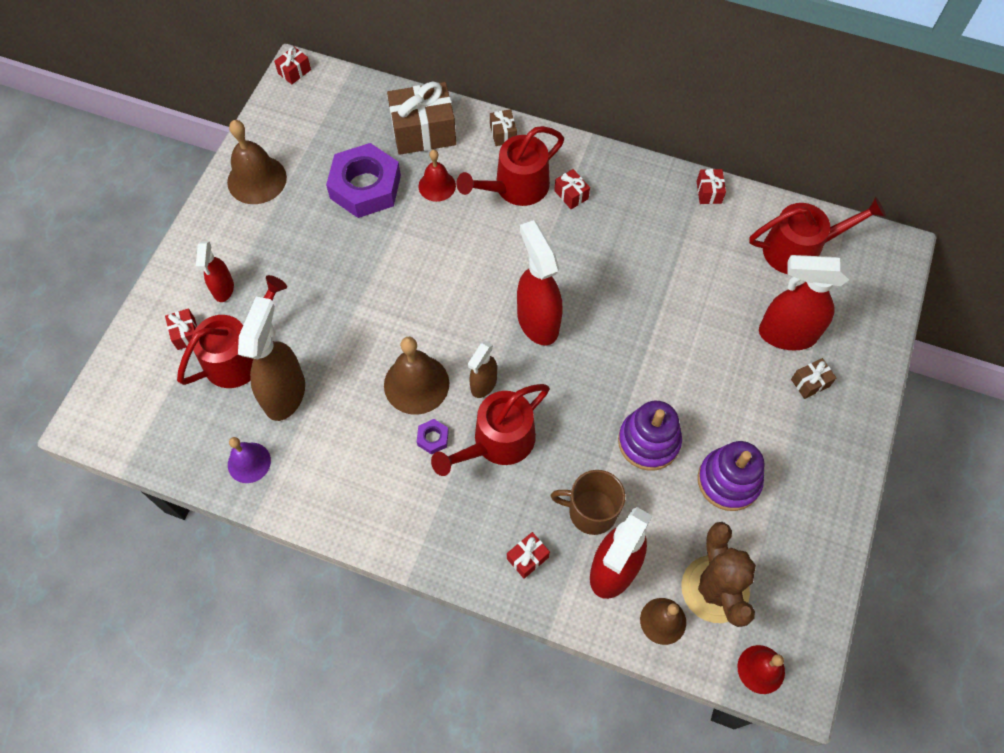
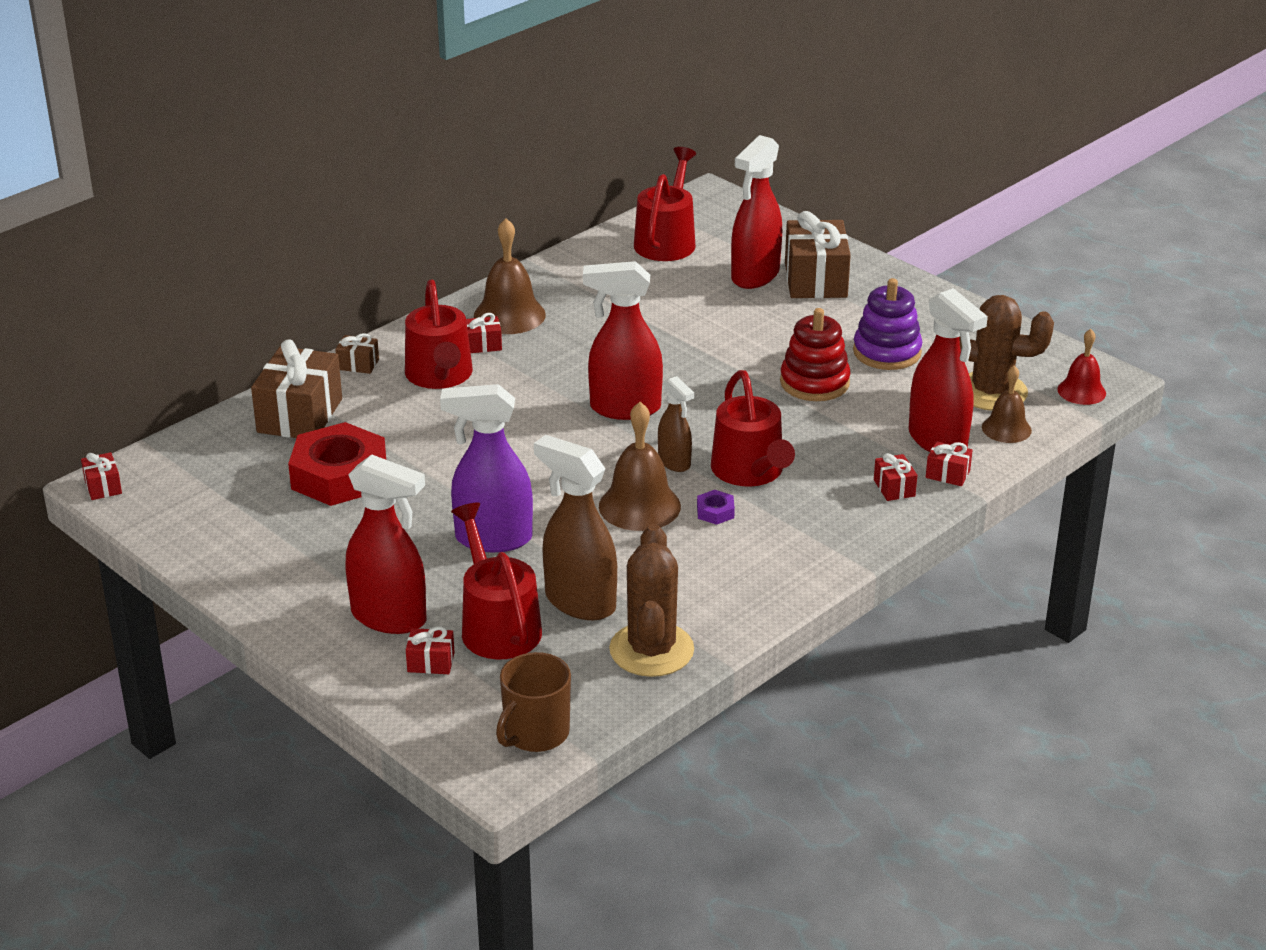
camera: 65 degrees left, 30 degrees down
(223, 289) = (390, 618): red spray bottle -> red spray bottle, size x1.75
(249, 462) = (651, 650): purple bell -> brown cactus
(257, 179) = (246, 555): brown bell -> brown bell (509, 315)
(334, 308) = (492, 539): none -> purple spray bottle
(365, 187) = (339, 476): purple nut -> red nut
(437, 186) = (386, 426): red bell -> none
(591, 511) = (868, 437): brown mug -> brown mug (535, 733)
(648, 441) = (814, 383): purple stacking toy -> red stacking toy
(709, 192) = (556, 267): red gift -> red gift (947, 474)
(810, 383) = (815, 280): brown gift -> brown gift, size x2.16

